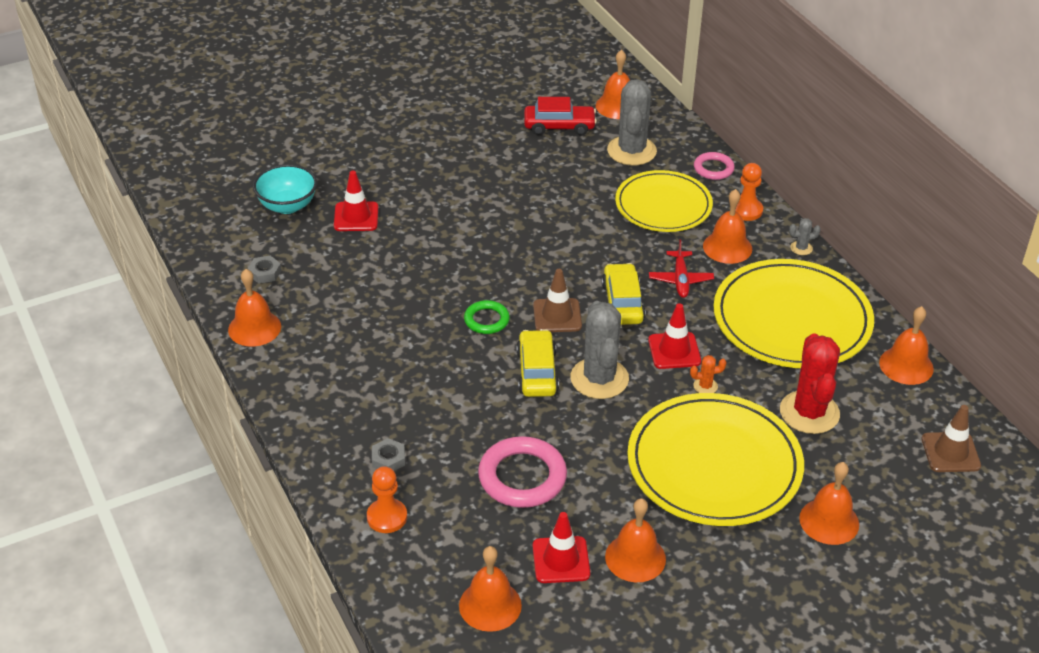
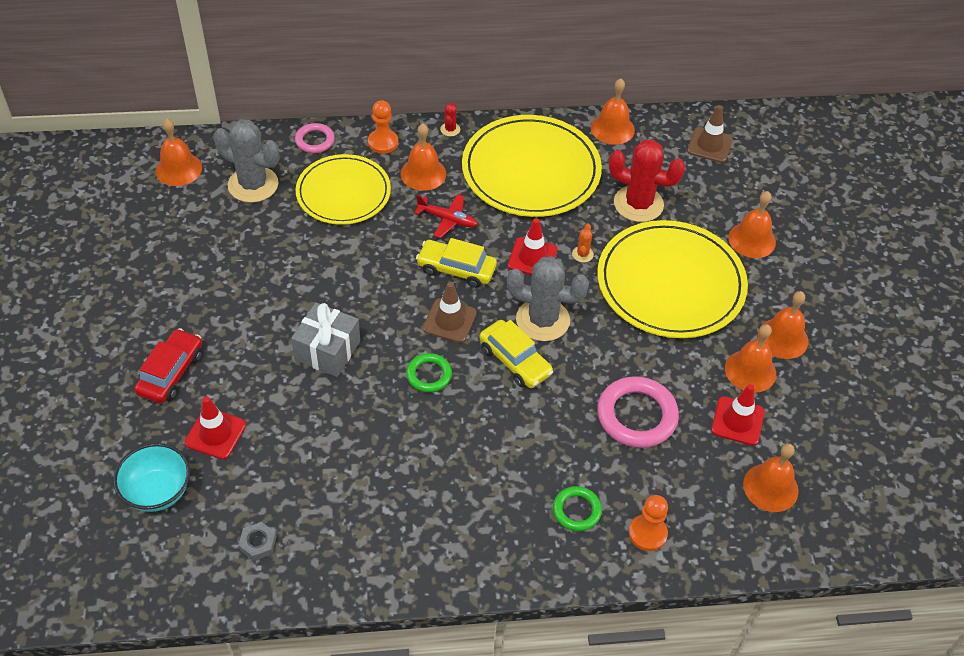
camera: 70 degrees left, 10 degrees up
(254, 328) = (341, 576): orange bell -> orange bell (783, 338)
(388, 459) = (576, 510): grey nut -> green ring
(476, 251) = (327, 350): none -> grey gift
(537, 372) = (515, 361): yellow car -> yellow car turned 150 degrees counterclockwise
(559, 126) = (180, 222): red car -> red car (171, 373)
(801, 248) = (450, 129): grey cactus -> red cactus

